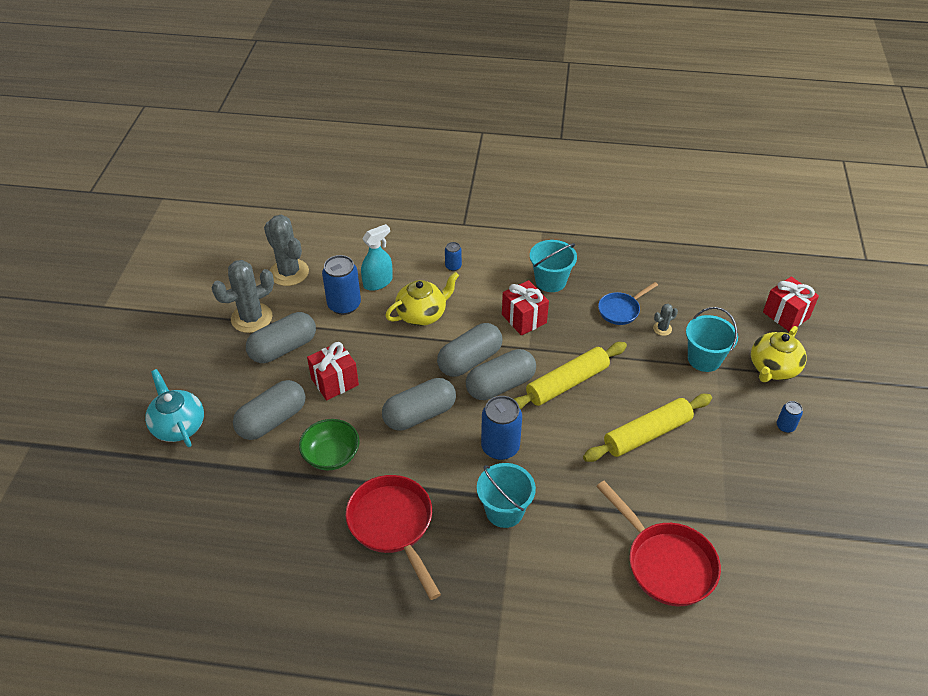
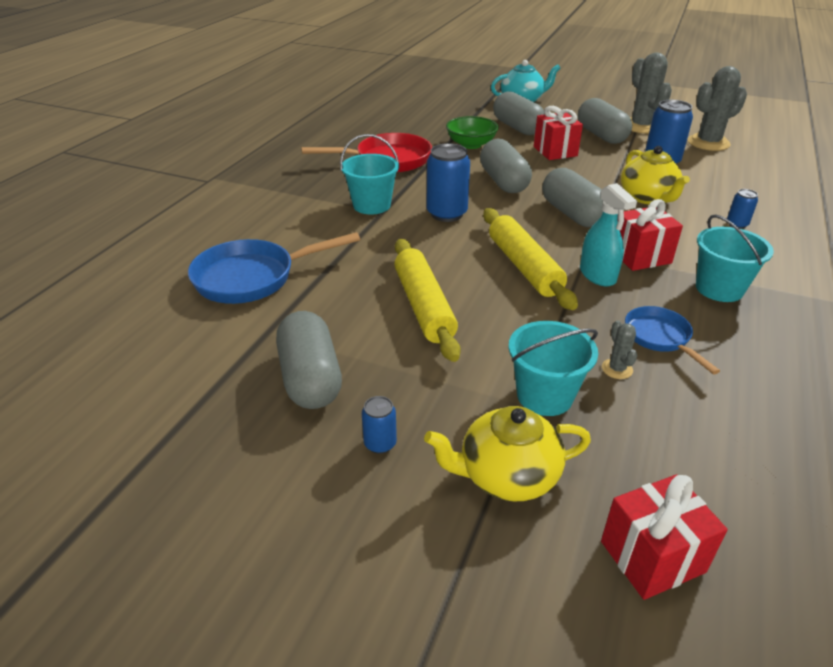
camera: 105 degrees right, 10 degrees down
(378, 282) = (699, 180): turquoise spray bottle -> turquoise spray bottle (597, 275)
(500, 385) = (531, 226): grey capsule -> grey capsule (310, 378)
(666, 563) = (252, 278): red pan -> blue pan
(773, 368) = (506, 476): yellow teapot -> yellow teapot turned 60 degrees counterclockwise

